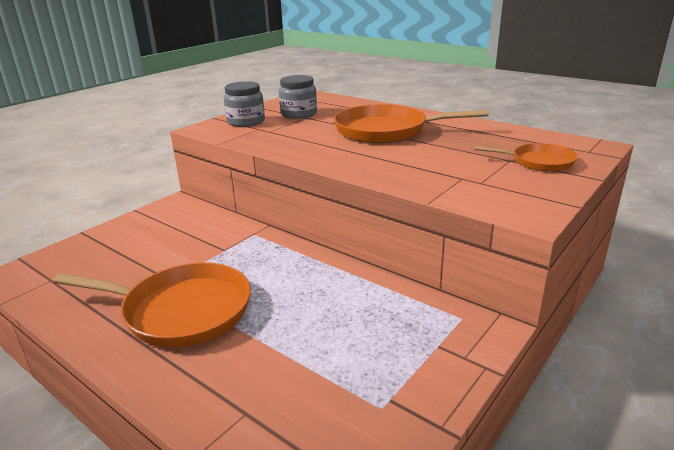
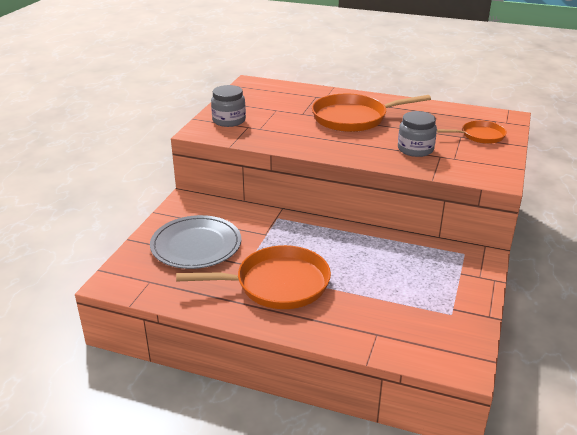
camera: 20 degrees left, 5 degrees up
(139, 249) = (196, 245): none -> grey plate
(298, 114) = (266, 107): grey jar -> grey jar (415, 149)

